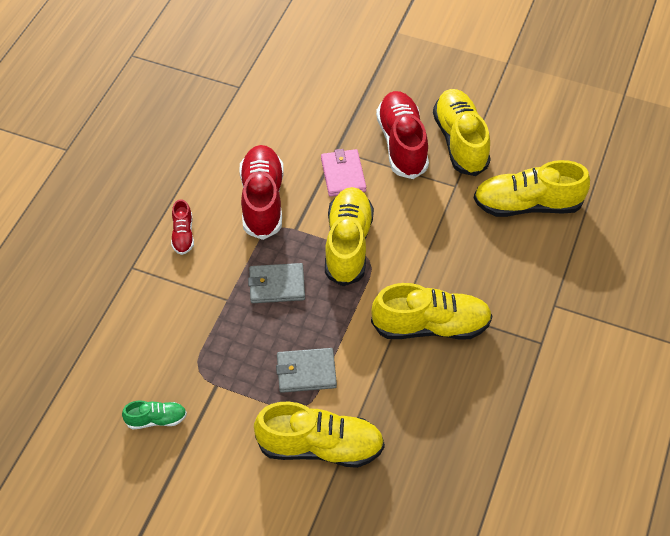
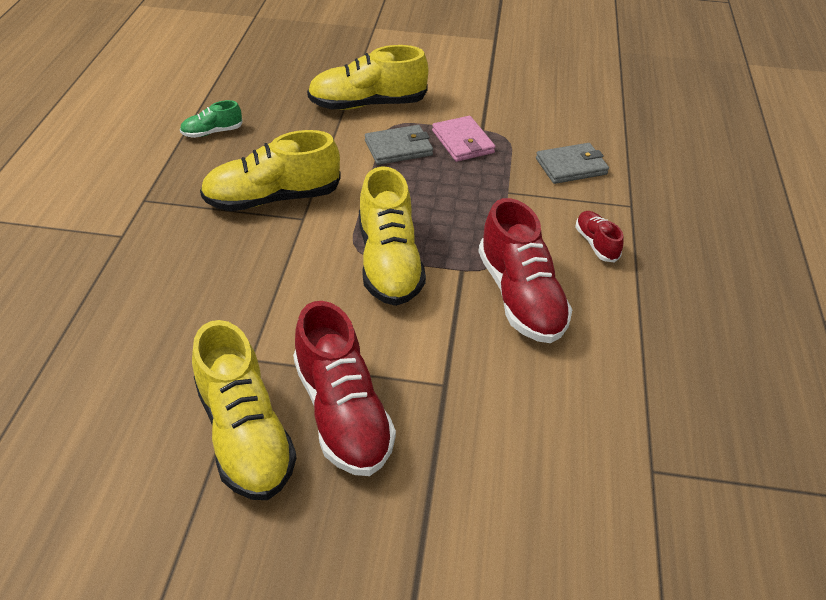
camera: 165 degrees right, 10 degrees down
(156, 419) = (523, 104): green shoe -> green shoe (212, 132)
(277, 285) = (459, 211): grey wallet -> grey wallet (571, 166)
(343, 175) = (422, 348): pink wallet -> pink wallet (462, 142)
(527, 205) = (140, 348): yellow shoe -> none

